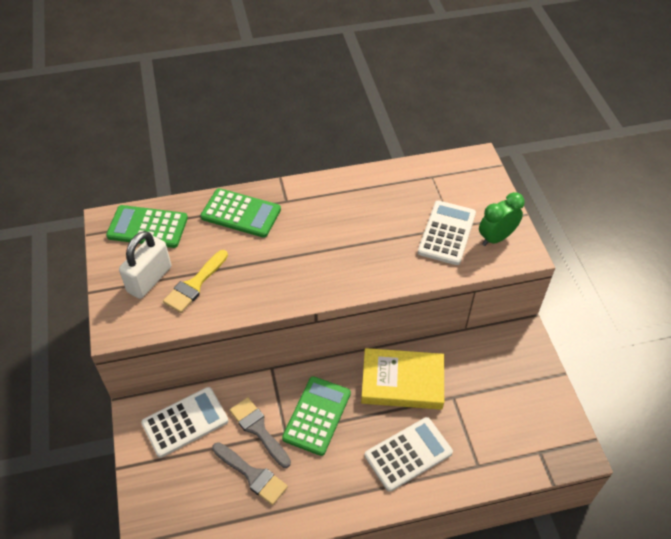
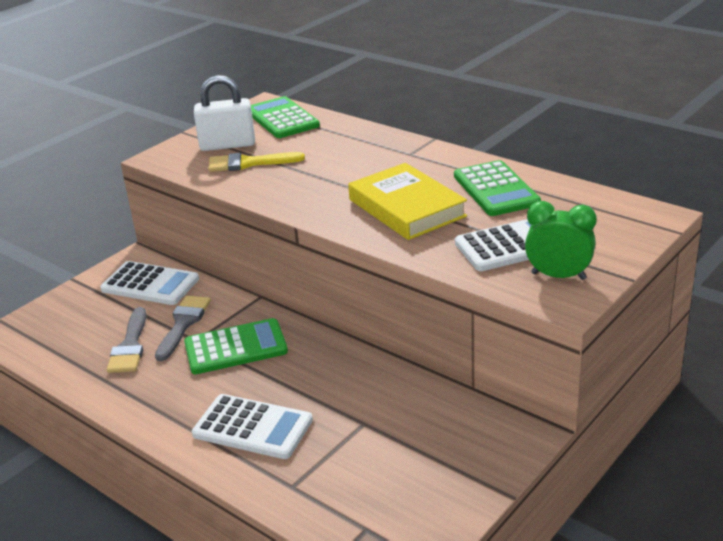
camera: 55 degrees right, 20 degrees down
(241, 213) = (360, 143): green calculator -> green calculator (496, 189)
(402, 382) = (340, 379): yellow book -> yellow book (406, 208)

